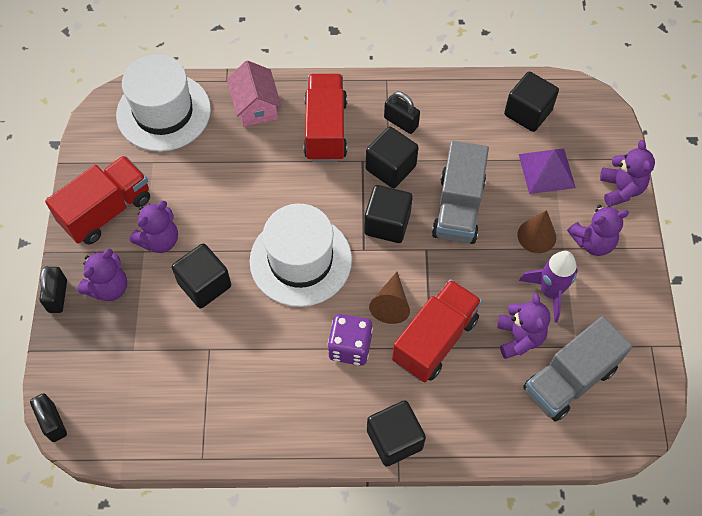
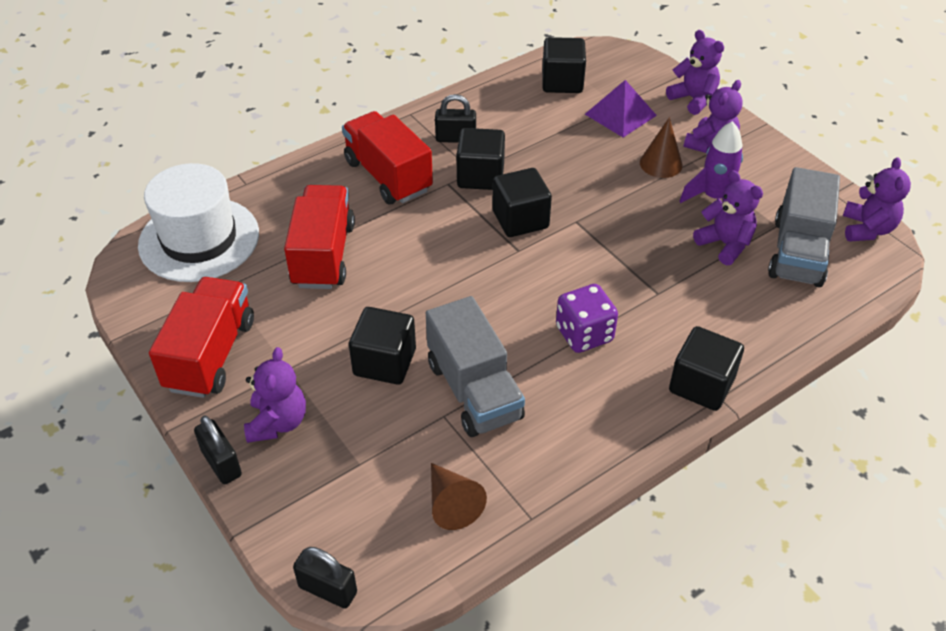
camera: 35 degrees left, 15 degrees down
(159, 240) = (297, 350): purple teddy bear -> purple teddy bear (867, 229)
(256, 107) = (298, 190): pink house -> none
(300, 260) = (465, 290): white hat -> none
(391, 304) = (587, 279): brown cone -> brown cone (452, 503)
(435, 340) = (655, 285): red truck -> red truck (323, 255)
(458, 208) = (573, 176): grey truck -> grey truck (474, 391)

